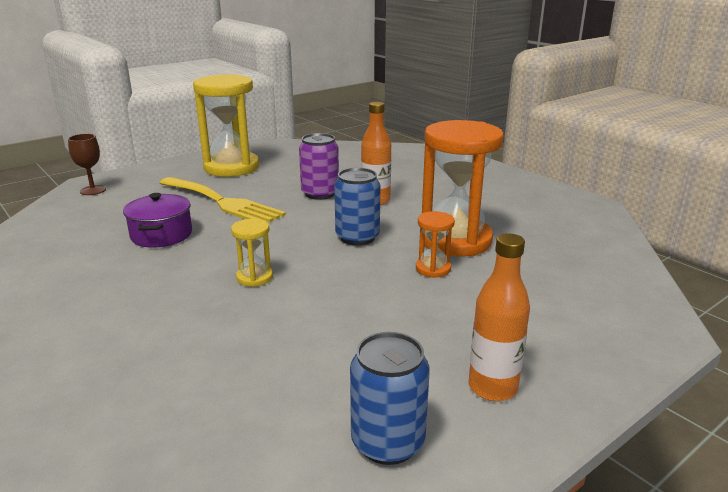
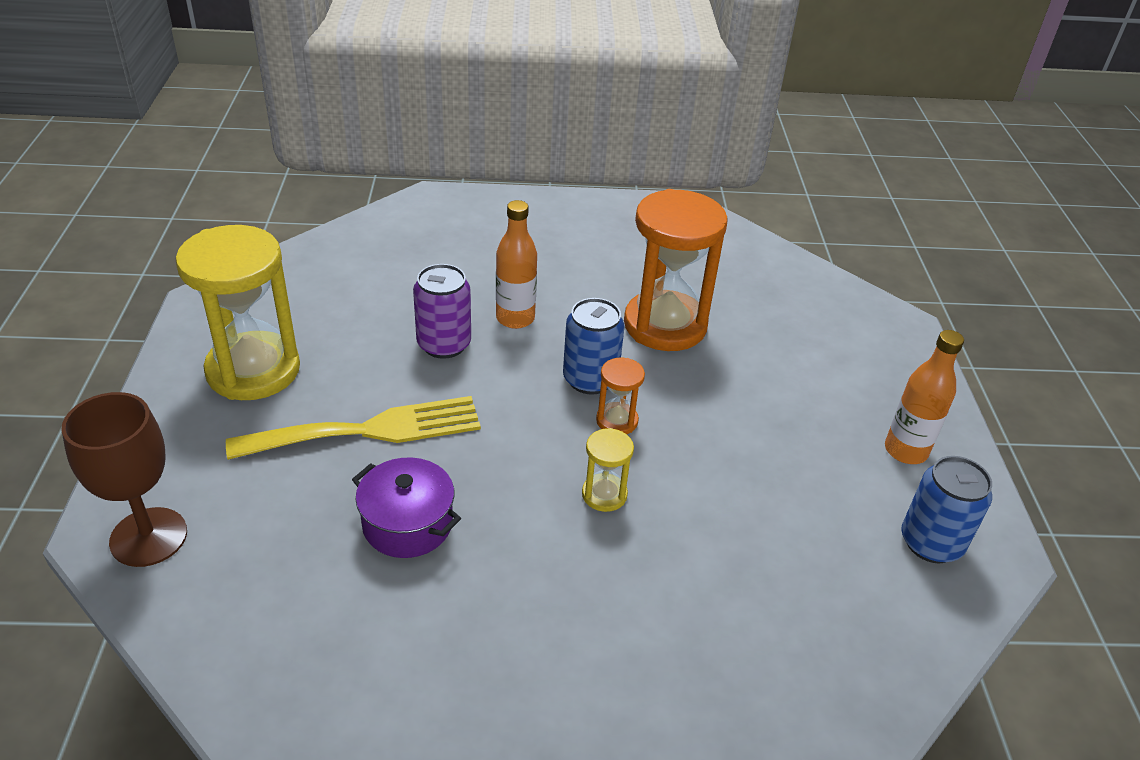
camera: 55 degrees left, 15 degrees up
(93, 190) = (148, 537): brown goblet -> brown goblet, size x1.65
(433, 269) = (705, 371): orange hourglass -> orange hourglass (617, 421)

